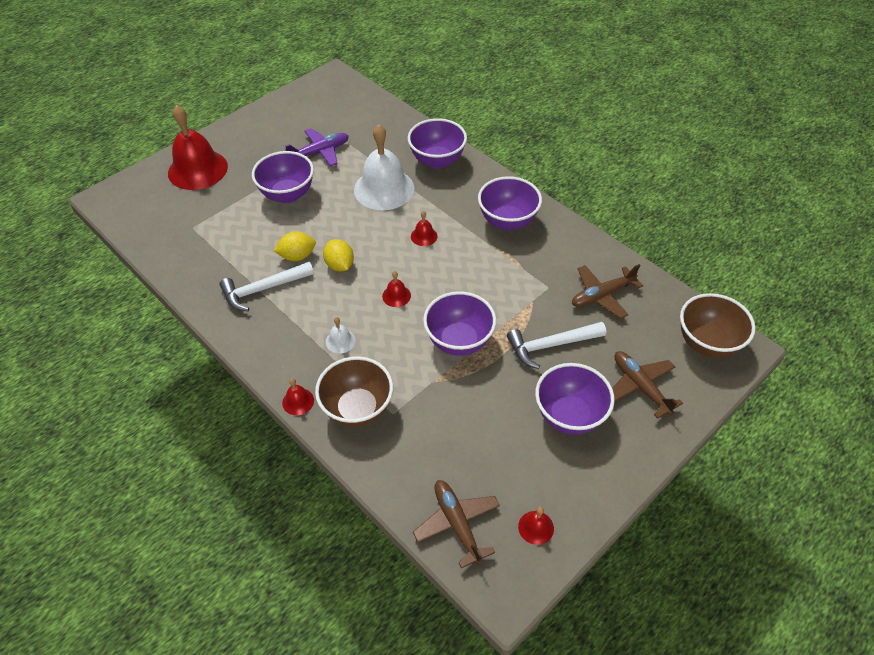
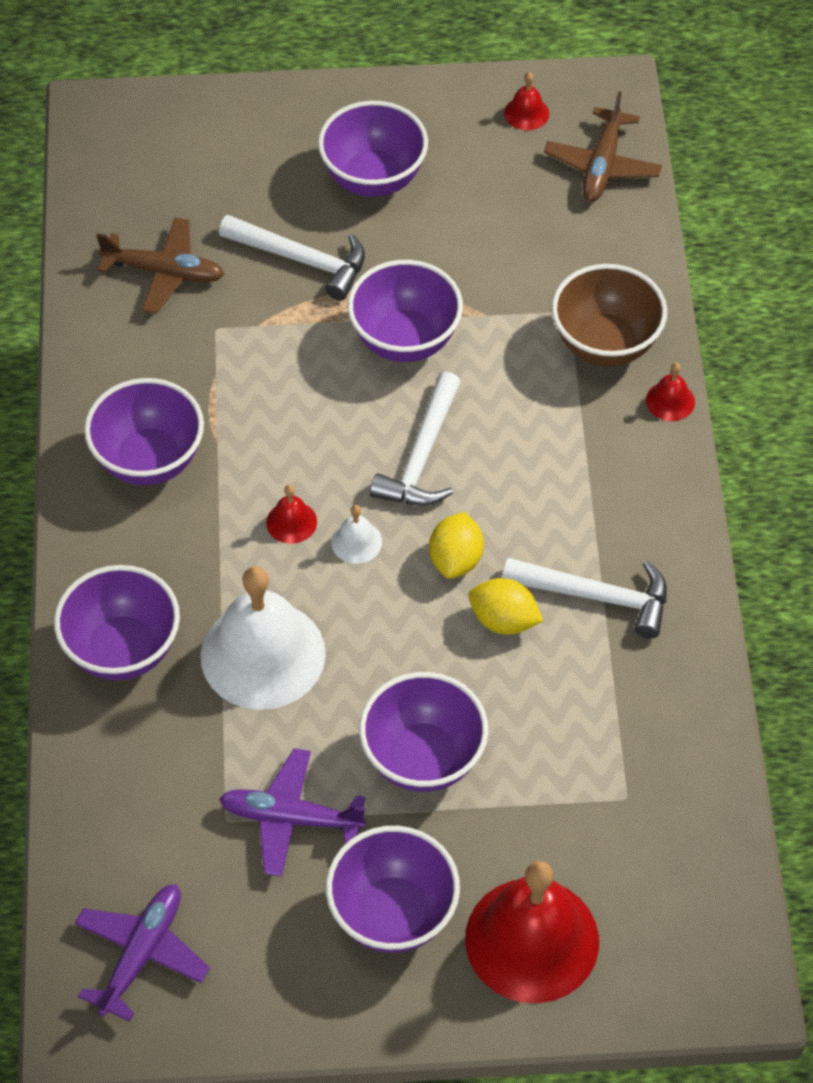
camera: 140 degrees left, 5 degrees up
(256, 149) = (393, 914): none -> purple bowl
(333, 98) = (142, 953): none -> purple plane
(340, 341) = (553, 443): white bell -> white bell (356, 542)
(396, 296) = (422, 456): red bell -> white hammer
(640, 386) = (260, 153): brown plane -> none
(707, 343) = (124, 141): brown bowl -> none

